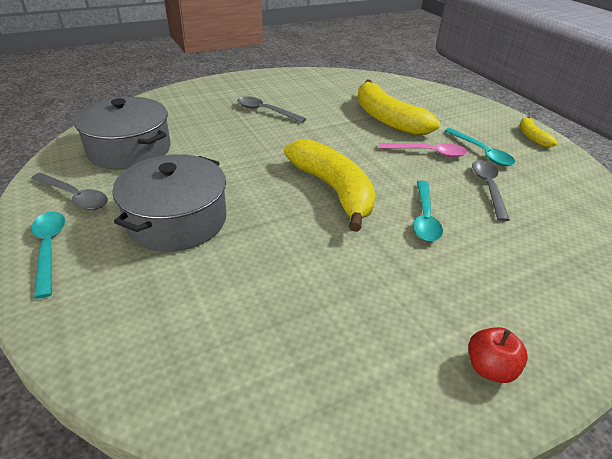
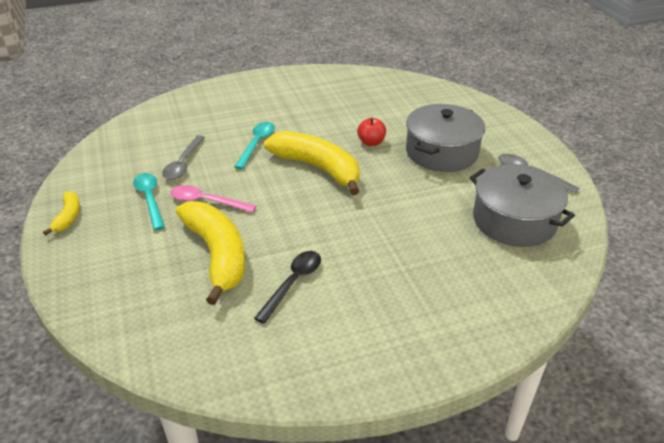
camera: 170 degrees left, 0 degrees up
(49, 249) = (519, 139): turquoise spoon -> none
(265, 111) = (371, 277): grey spoon -> none
(322, 107) = (293, 283): none -> black spoon
(333, 190) = (318, 168): yellow banana -> yellow banana turned 150 degrees clockwise
(489, 368) = (275, 82): red apple -> red apple (371, 142)

